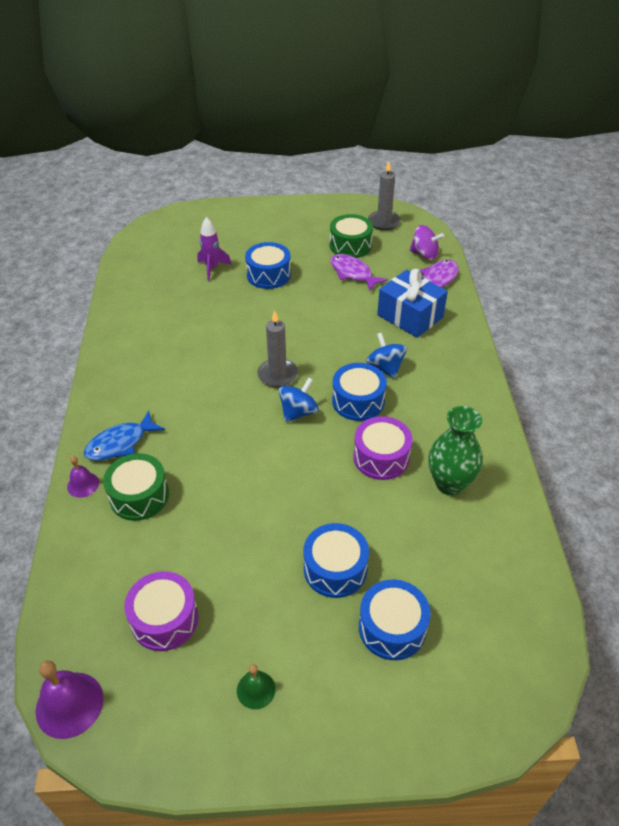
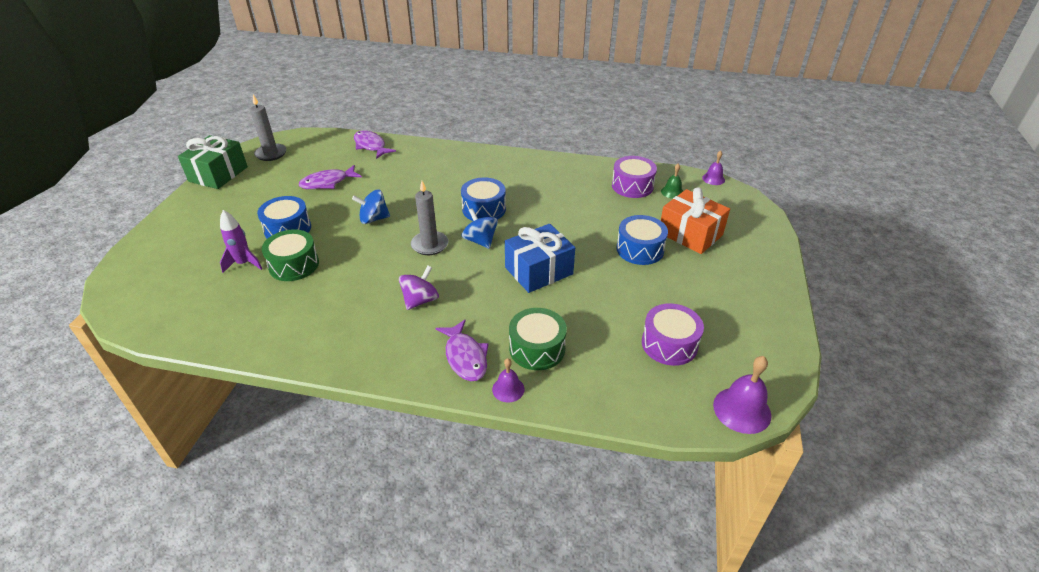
camera: 75 degrees left, 5 degrees down
(120, 443) = (465, 357): blue fish -> purple fish
(256, 689) = (732, 302): green bell -> green bell (672, 192)
(334, 206) = (218, 174): none -> green gift
(350, 245) = (287, 176): green drum -> green drum (294, 265)
(381, 457) = (546, 210): purple drum -> purple drum (632, 186)
(385, 367) = (454, 190): blue spinning top -> blue spinning top (374, 219)
(392, 628) = (690, 234): blue drum -> orange gift
(410, 316) = (404, 167): blue gift -> blue gift (539, 271)
(424, 254) = (334, 144): purple spinning top -> purple spinning top (420, 300)
(449, 483) = (580, 187): green vase -> none
(560, 653) = (713, 179): none -> purple bell

